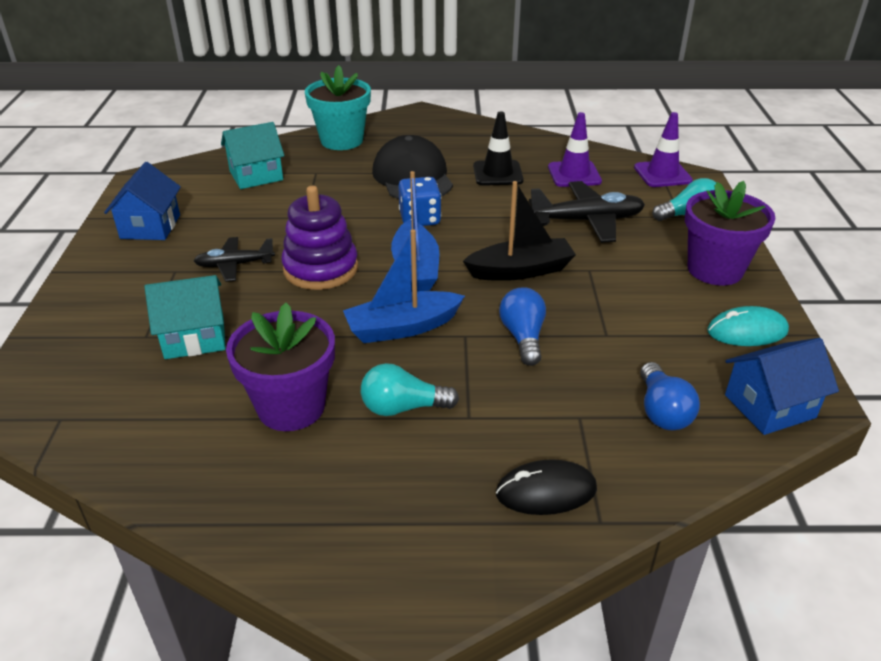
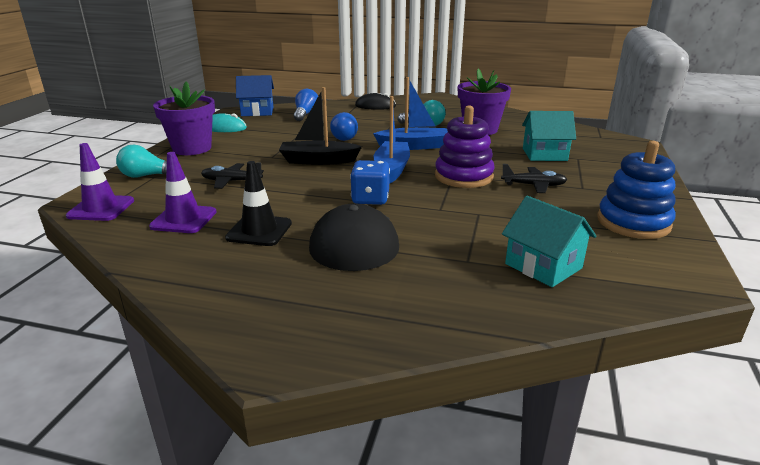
camera: 165 degrees left, 10 degrees down
(150, 227) = (633, 222): blue house -> blue stacking toy
(256, 176) = (543, 266): turquoise house -> turquoise house turned 60 degrees clockwise
(342, 140) = (427, 310): turquoise flower pot -> none
(587, 221) = (231, 181): black plane -> black plane, size x0.62

